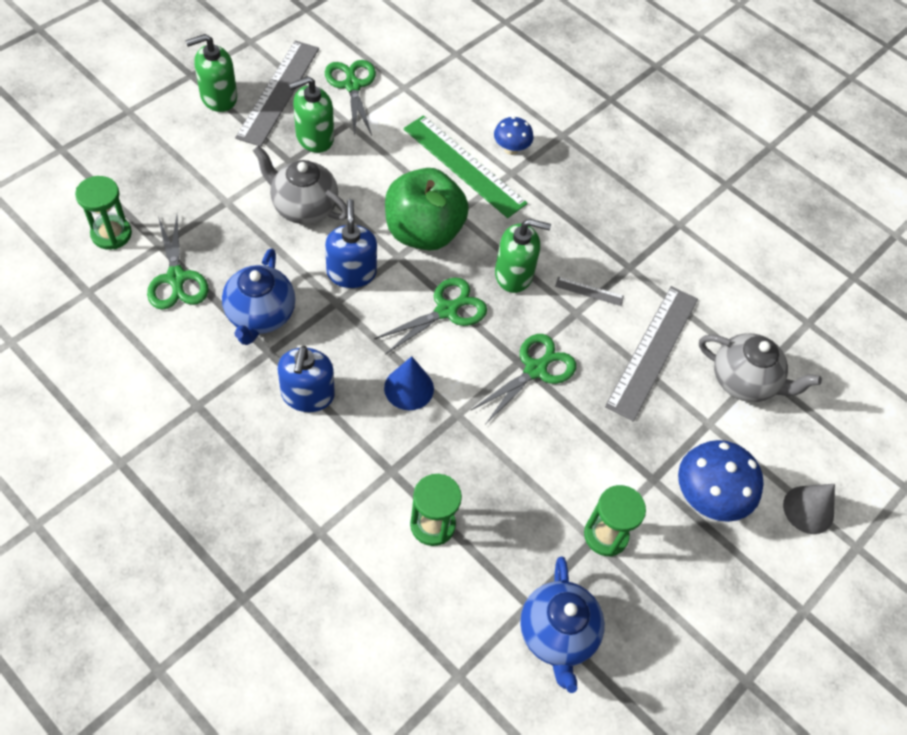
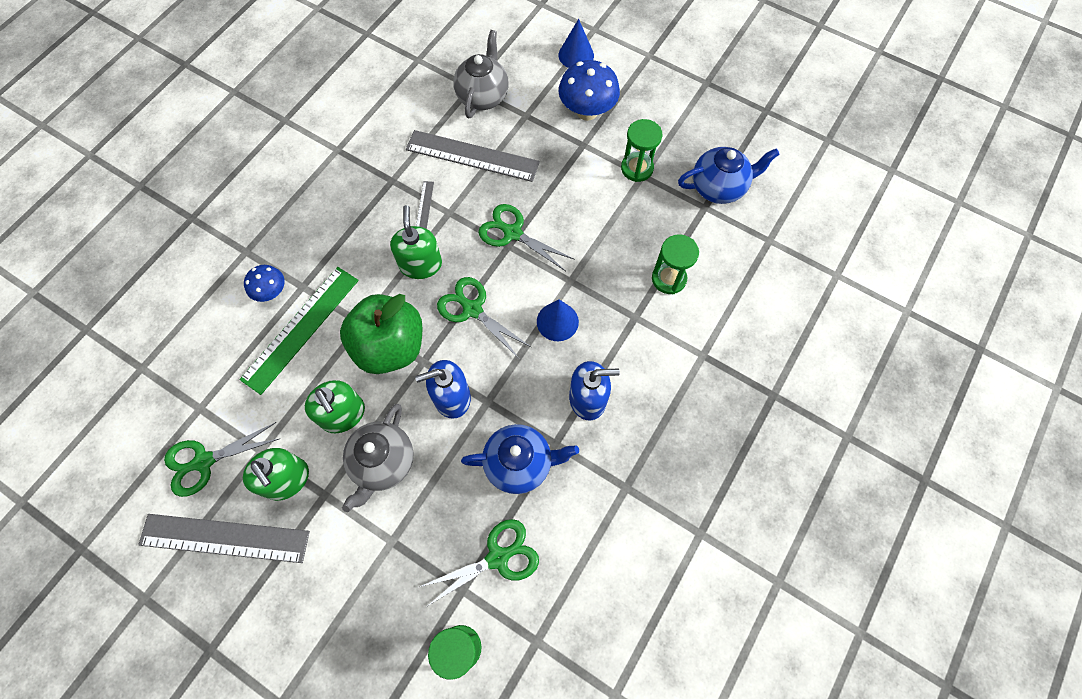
camera: 95 degrees left, 10 degrees up
(218, 97) = (242, 603): green soap dispenser -> green soap dispenser (343, 414)
(808, 509) = (576, 55): grey cone -> blue cone

